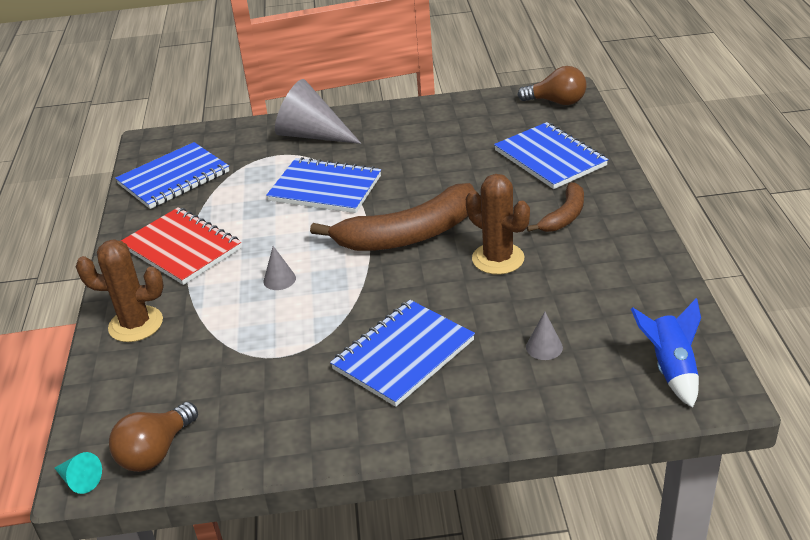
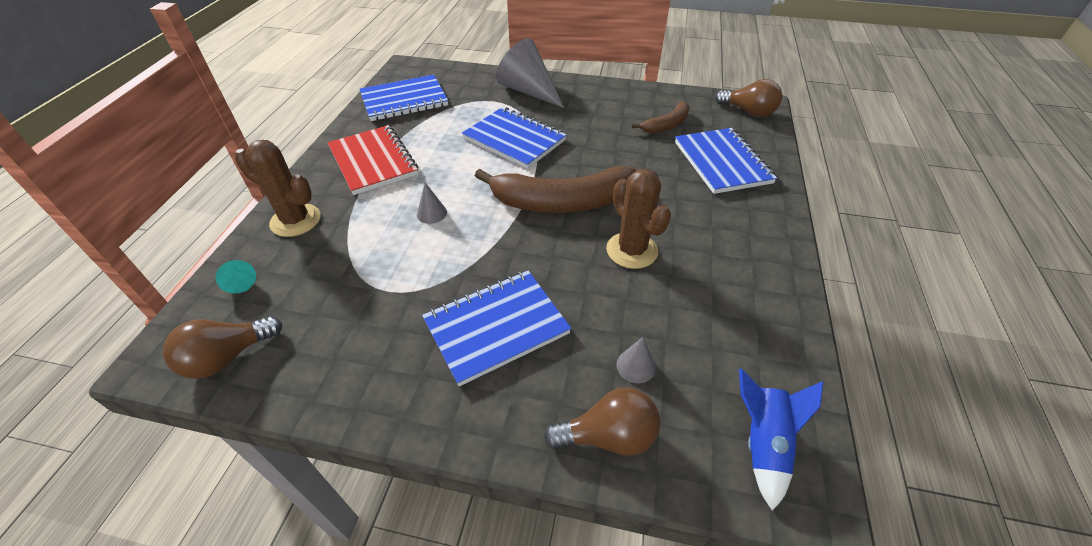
camera: 15 degrees right, 10 degrees up
(80, 480) = (149, 364): turquoise cone -> turquoise cone (239, 281)
(544, 402) = (608, 436): none -> brown light bulb
(564, 216) = (713, 224): brown banana -> brown banana (666, 125)

